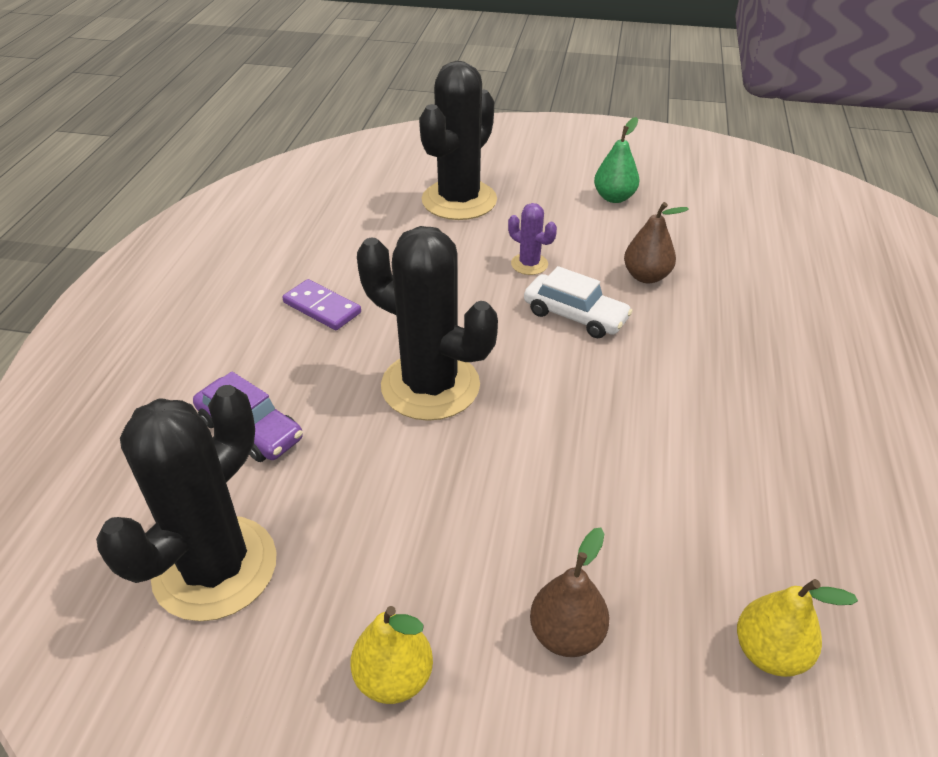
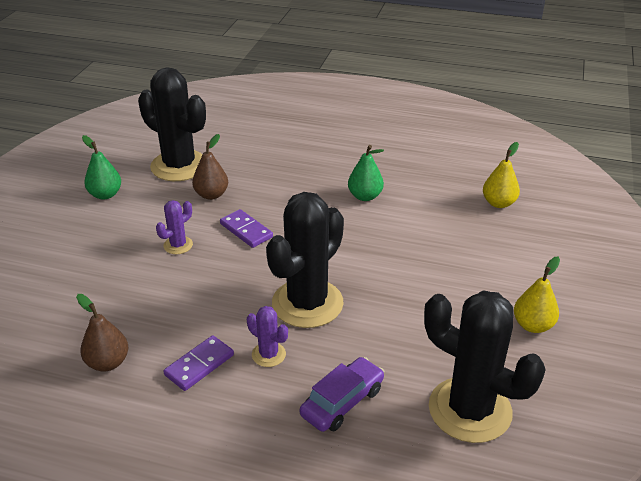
camera: 85 degrees left, 5 degrees down
(336, 359) = (268, 354): none -> purple cactus
(459, 200) = (67, 276): black cactus -> black cactus (179, 166)
(566, 634) = (498, 262): brown pear -> brown pear (107, 362)
(575, 316) = (246, 230): white car -> purple domino
(707, 437) = (365, 196): none -> green pear

